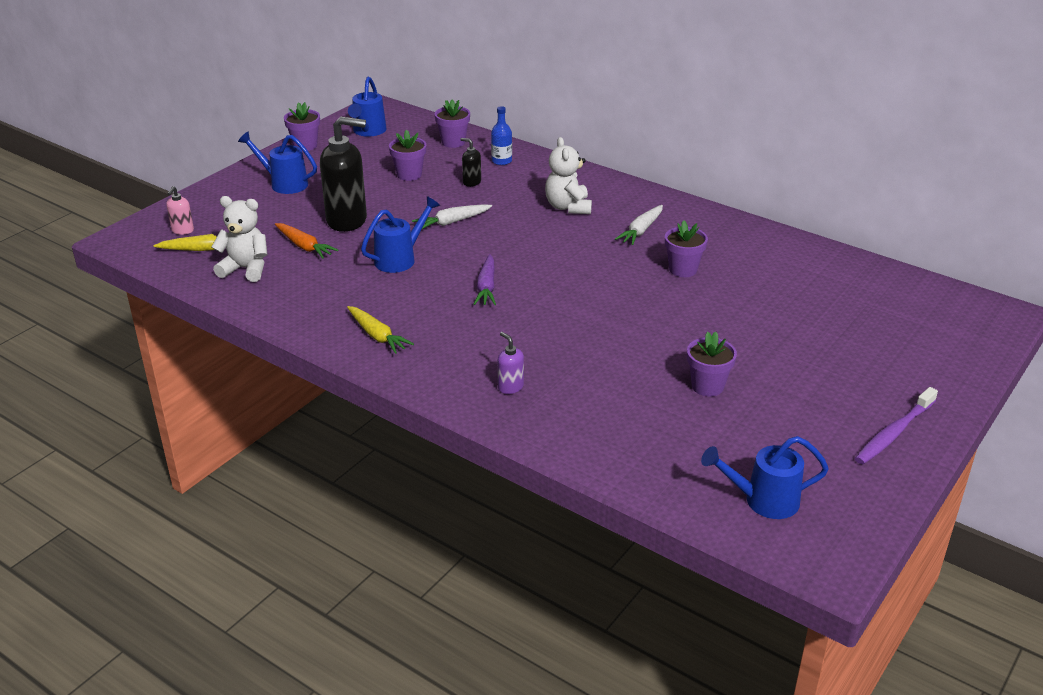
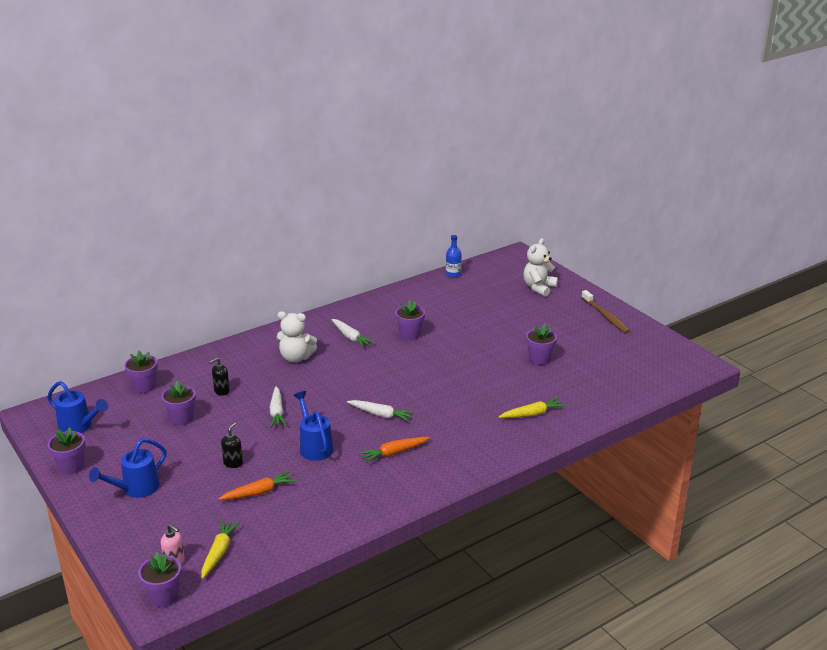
camera: 70 degrees left, 5 degrees down
(133, 238) = (164, 597): none -> purple flower pot
(246, 269) = (272, 530): white teddy bear -> white teddy bear (539, 288)
(347, 220) = (233, 463): black soap dispenser -> black soap dispenser, size x0.45
(377, 336) = (415, 475): yellow carrot -> yellow carrot (532, 414)
(413, 312) = (394, 453): none -> orange carrot
(486, 287) = (381, 415): purple carrot -> white carrot
(501, 161) = (199, 371): blue bottle -> blue bottle (453, 274)
(510, 387) = (506, 429): purple soap dispenser -> none
(763, 501) = (647, 369): blue watering can -> none
(894, 433) = (605, 316): purple toothbrush -> brown toothbrush

